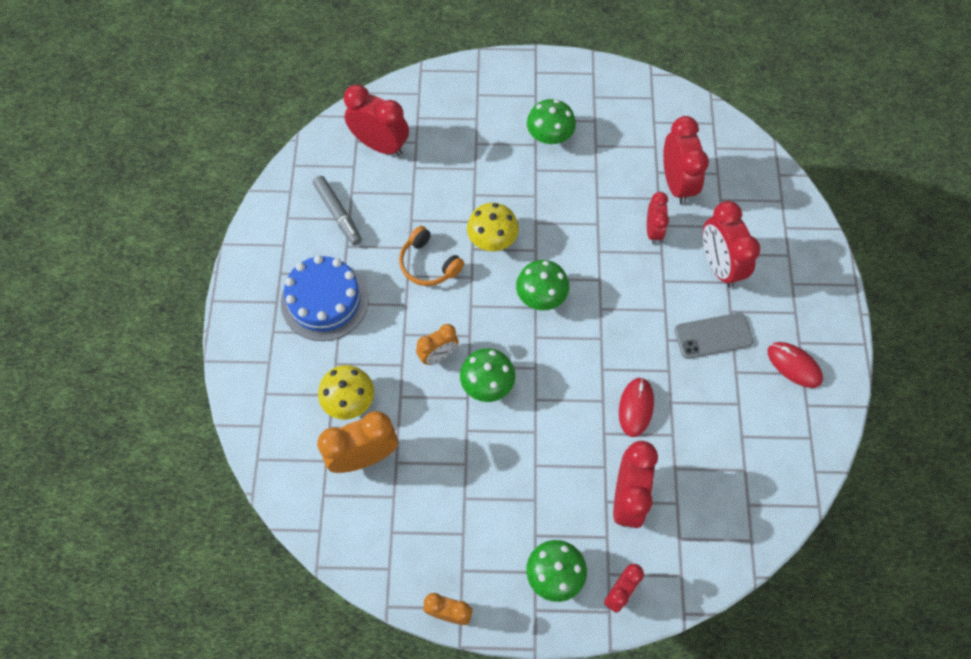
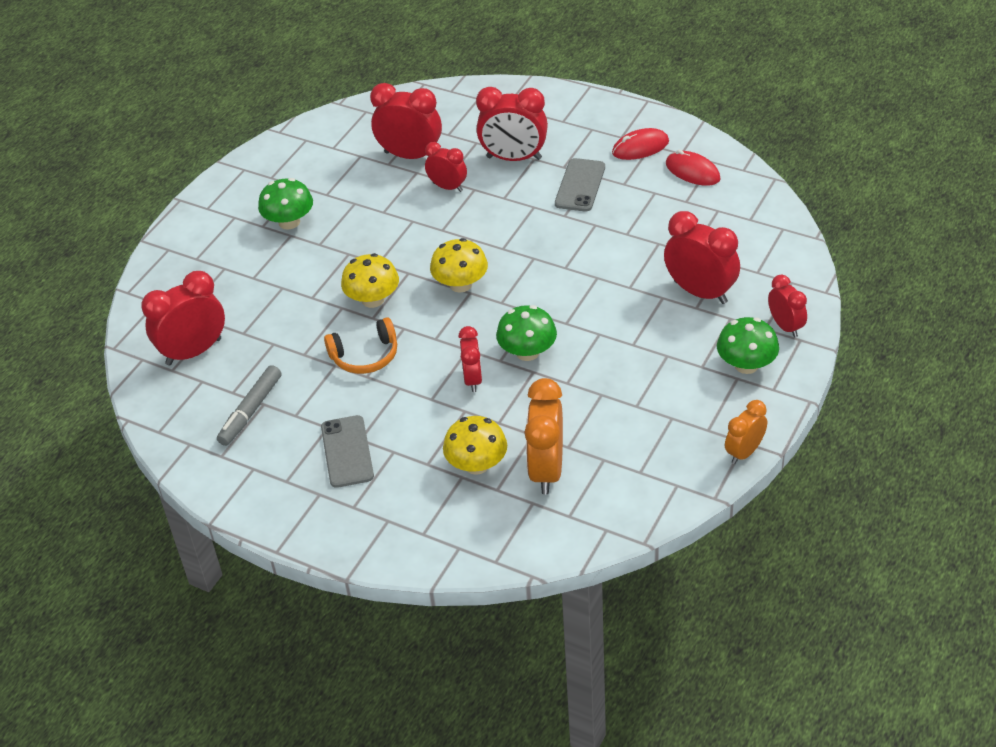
camera: 60 degrees left, 20 degrees down
(325, 300) = (347, 452): blue cake -> grey phone
(338, 214) = (250, 411): grey marker -> grey marker turned 120 degrees clockwise
(438, 355) = (473, 379): orange clock -> red clock
(541, 296) = (460, 284): green mushroom -> yellow mushroom
(636, 407) = (617, 258): red mouse -> red mouse (692, 171)

